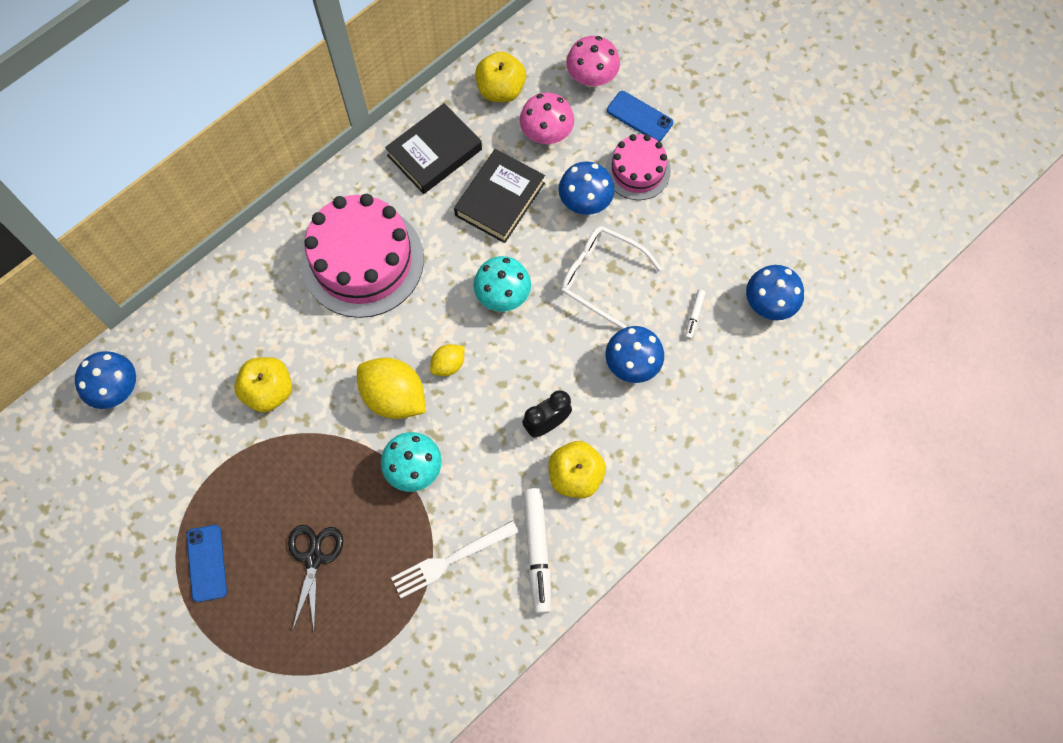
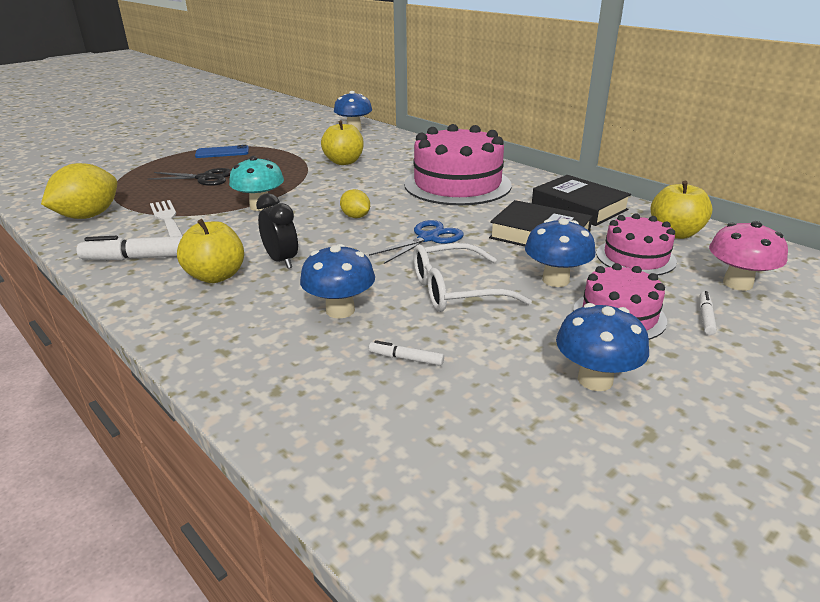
camera: 90 degrees right, 40 degrees down
(394, 397) = (329, 198): yellow lemon -> yellow lemon (88, 216)
(503, 295) = (428, 238): turquoise mushroom -> blue scissors
(546, 134) = (635, 257): pink mushroom -> pink cake
(601, 277) = (457, 290): white glasses -> white glasses turned 135 degrees counterclockwise
(639, 116) = (705, 317): blue phone -> white marker
(769, 304) = (427, 436): blue mushroom -> blue mushroom (595, 380)

